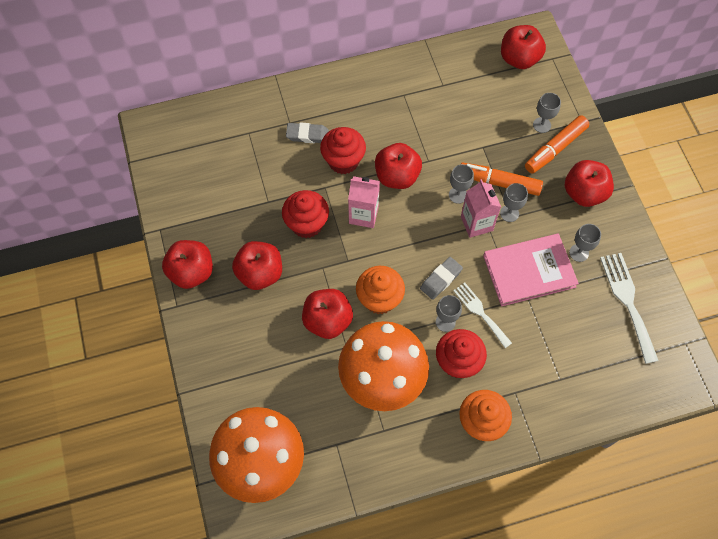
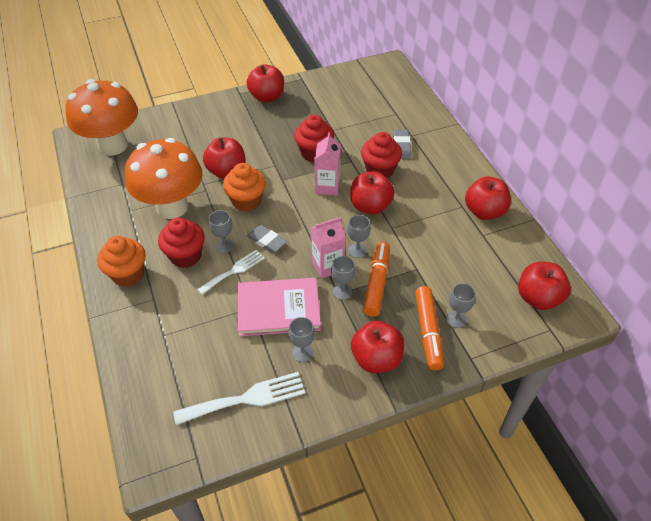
camera: 85 degrees right, 15 degrees down
(260, 273) = (267, 131): red apple -> red apple (484, 211)
(529, 271) = (279, 309): pink book -> pink book turned 75 degrees counterclockwise
(555, 149) = (428, 331): orange marker -> orange marker turned 135 degrees counterclockwise

